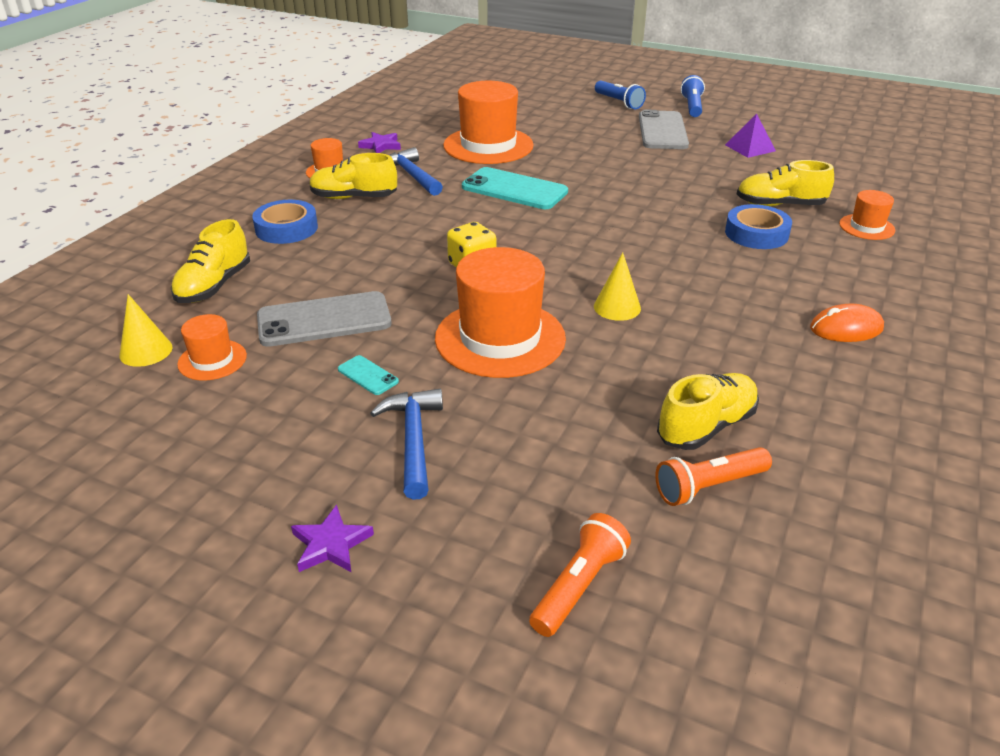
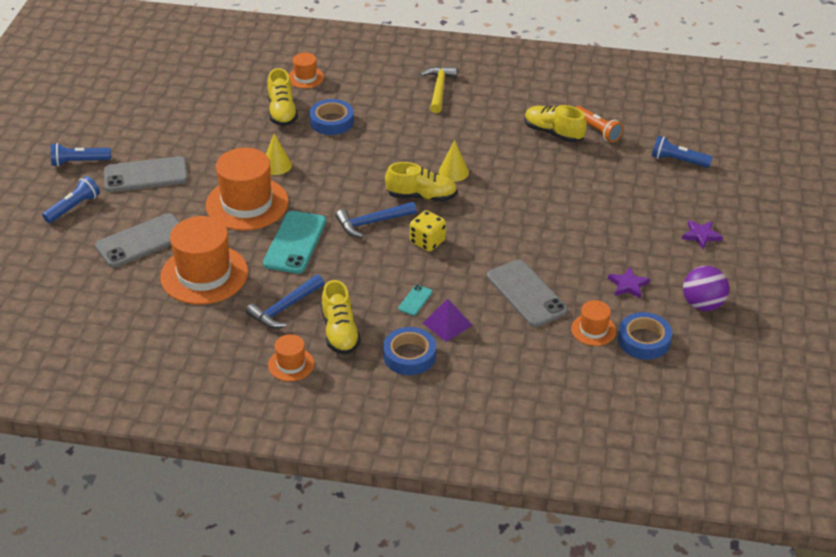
camera: 105 degrees left, 5 degrees up
(146, 351) = (600, 365): yellow cone -> yellow cone (276, 165)
(151, 401) = (644, 340): none -> blue tape
(165, 488) = (702, 304): none -> purple ball
(214, 286) = (510, 364): yellow shoe -> yellow shoe (421, 196)
(368, 375) = (573, 258): turquoise phone -> turquoise phone (415, 300)
(381, 146) = (221, 346): purple star -> purple star (628, 285)
(413, 441) = (618, 227): blue hammer -> blue hammer (372, 223)
(500, 338) = (510, 213): orange hat -> orange hat (247, 204)
(554, 124) = (142, 241): none -> grey phone
(579, 586) = (678, 160): orange flashlight -> blue flashlight
(750, 148) = (175, 127): purple pyramid -> purple pyramid (447, 324)
(846, 328) = (439, 89): orange mouse -> yellow hammer

